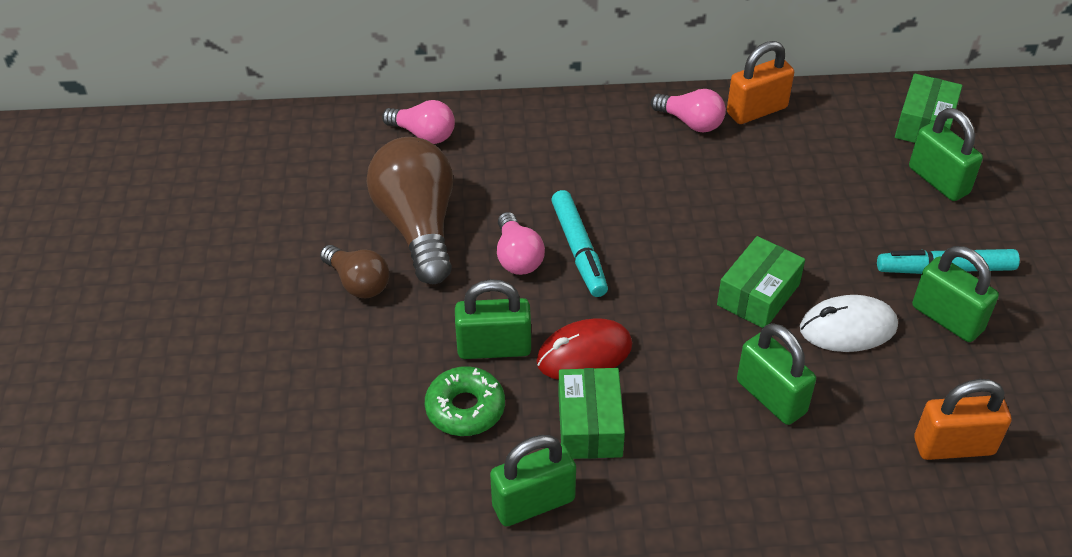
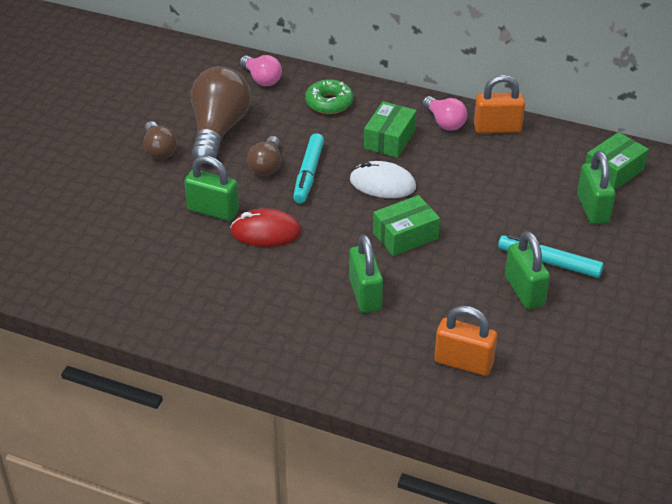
camera: 25 degrees right, 5 degrees down
(465, 408) = (171, 237): green donut -> green donut (329, 103)
(517, 257) = (266, 166): pink light bulb -> brown light bulb
(533, 503) = (173, 299): green padlock -> none
(590, 425) = (238, 271): green box -> green box (389, 139)
(848, 328) = (450, 273): white mouse -> white mouse (382, 184)

